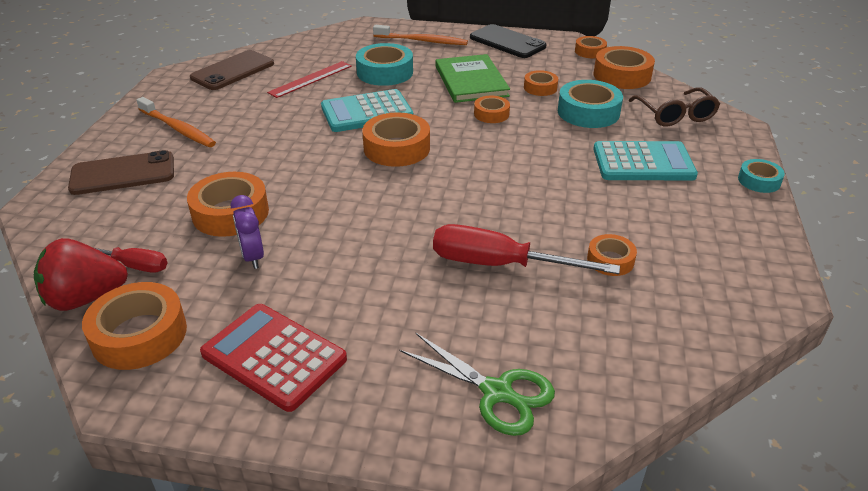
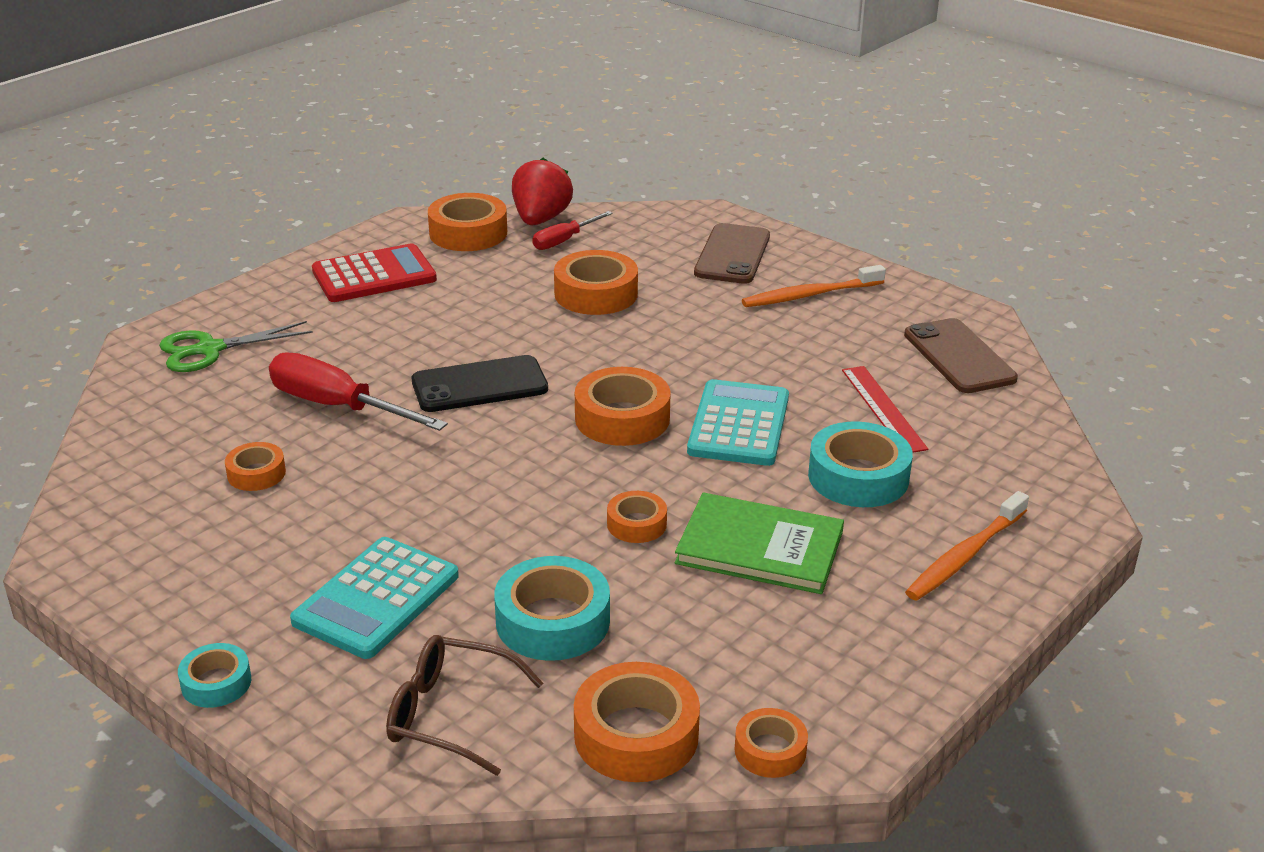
camera: 120 degrees right, 5 degrees down
(252, 257) = (510, 291): purple clock -> none
(500, 265) = (338, 407): red screwdriver -> red screwdriver turned 105 degrees counterclockwise
(507, 42) = (892, 657): black phone -> black phone (479, 385)
(540, 88) = (675, 610): orange tape -> none

